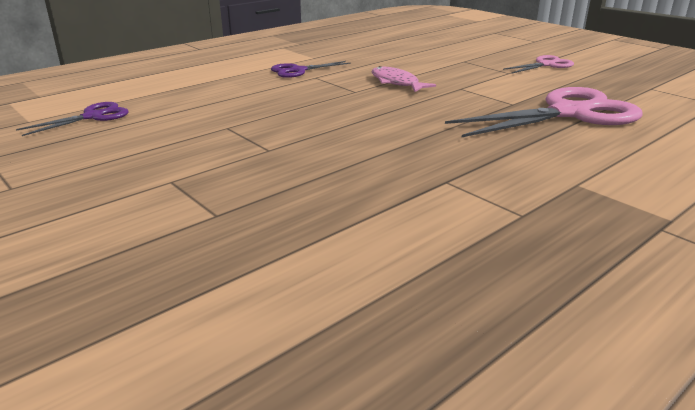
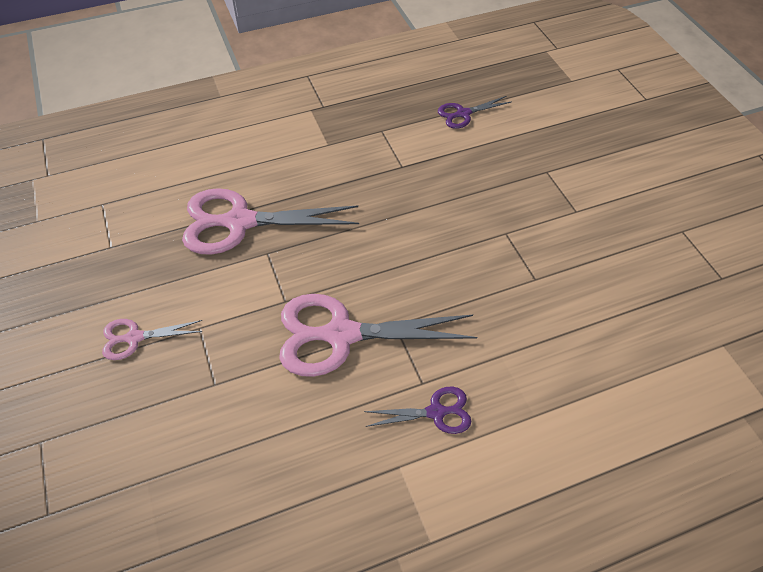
camera: 160 degrees left, 25 degrees up
(93, 116) = (662, 337): purple scissors -> purple scissors (463, 114)
(396, 83) = (340, 335): pink fish -> pink scissors

